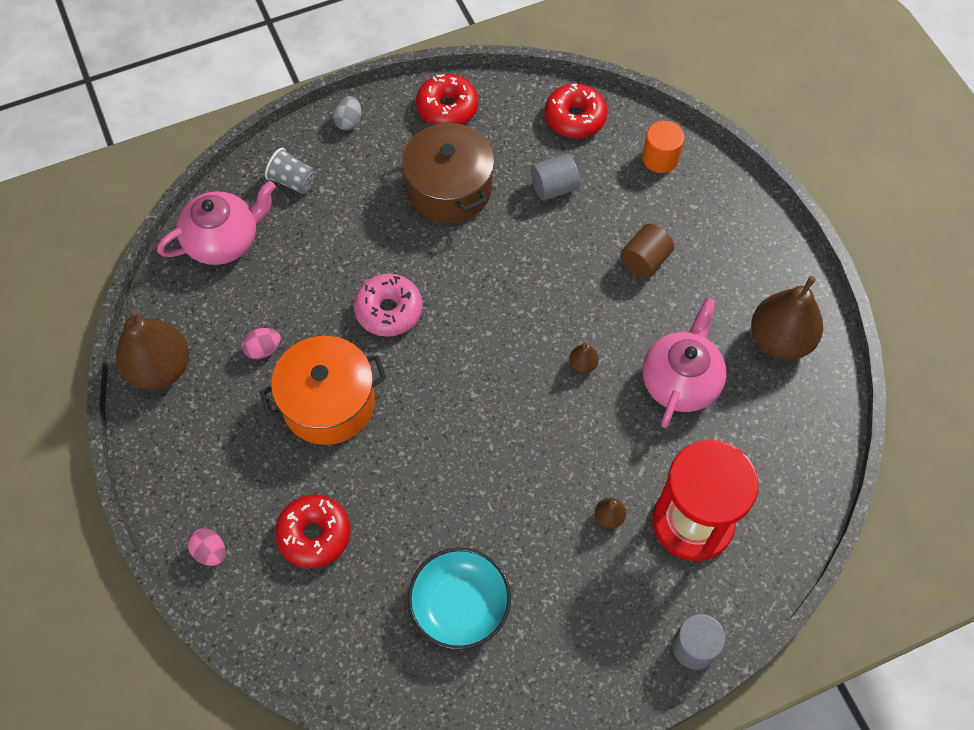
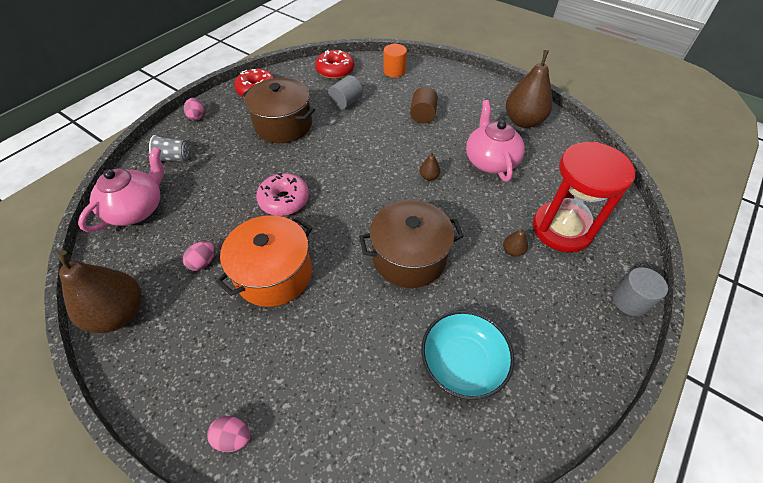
camera: 30 degrees left, 10 degrees down
(314, 535) = (317, 372): red donut -> none
(349, 122) = (197, 116): grey egg -> pink egg
(484, 461) = (409, 257): none -> brown pot

